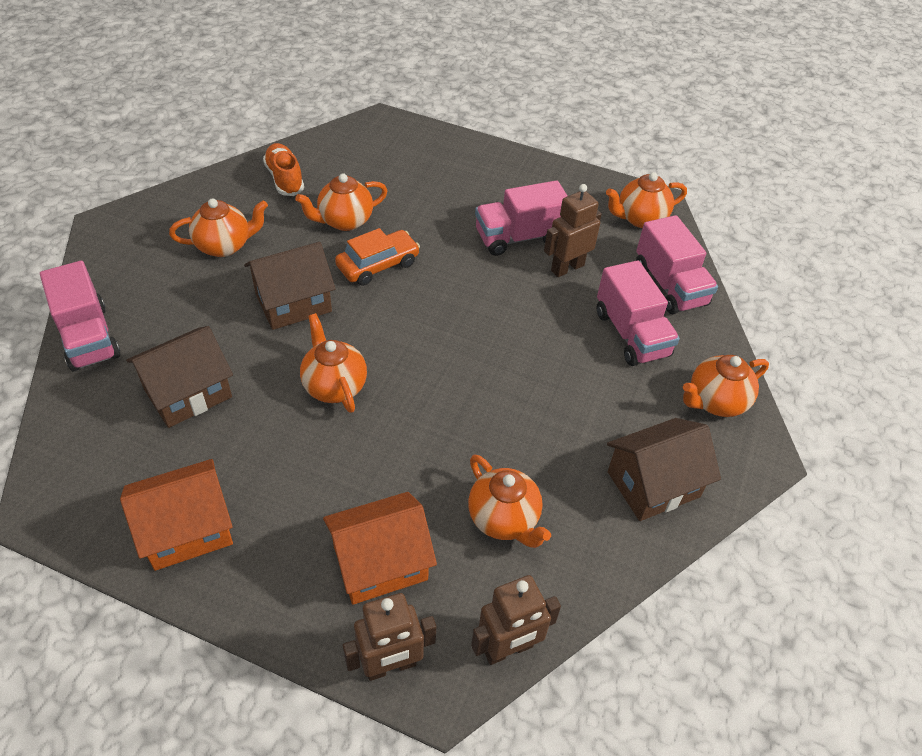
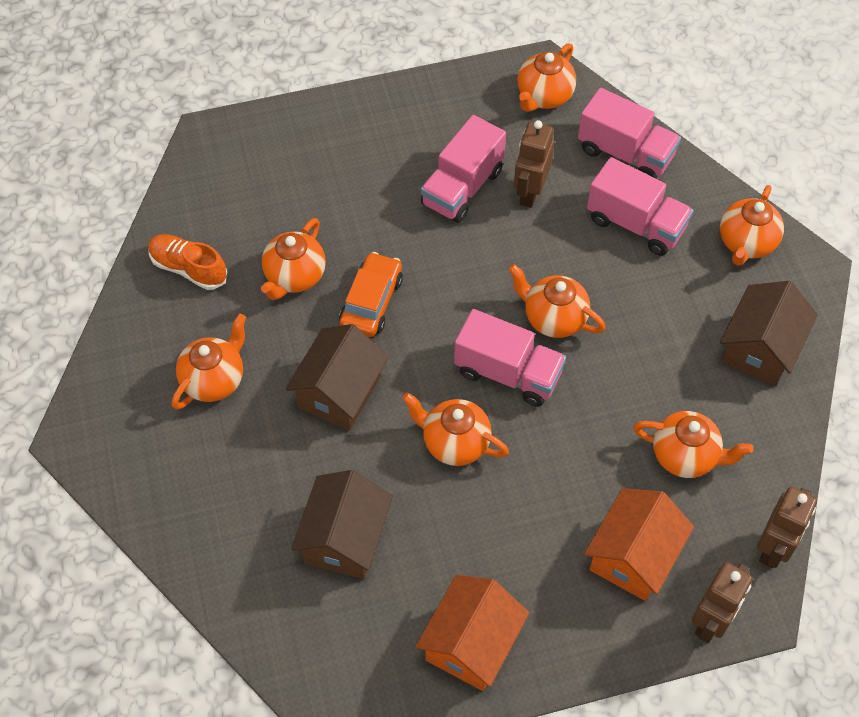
camera: 35 degrees left, 10 degrees up
(88, 337) = (199, 555): pink truck -> pink truck (508, 373)
(498, 354) = (553, 318): none -> orange teapot

